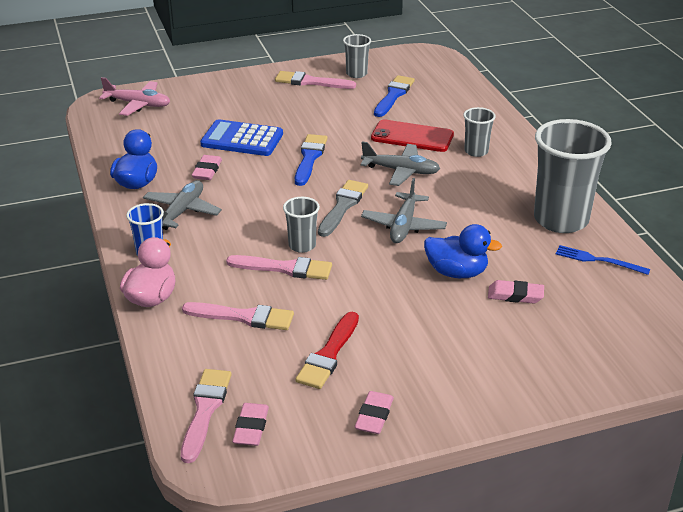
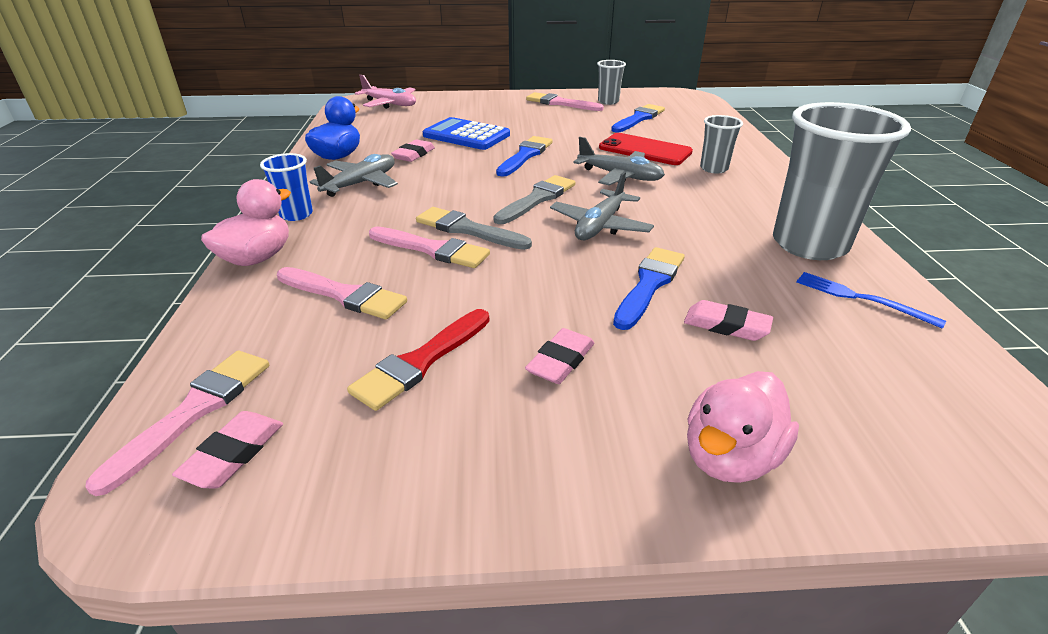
camera: 15 degrees right, 0 degrees up
(302, 245) = (468, 229): grey cup -> grey brush
(374, 416) = (432, 475): pink eraser -> pink eraser (560, 361)
(456, 272) = (649, 284): blue duck -> blue brush
(533, 376) = (730, 457): none -> pink duck

